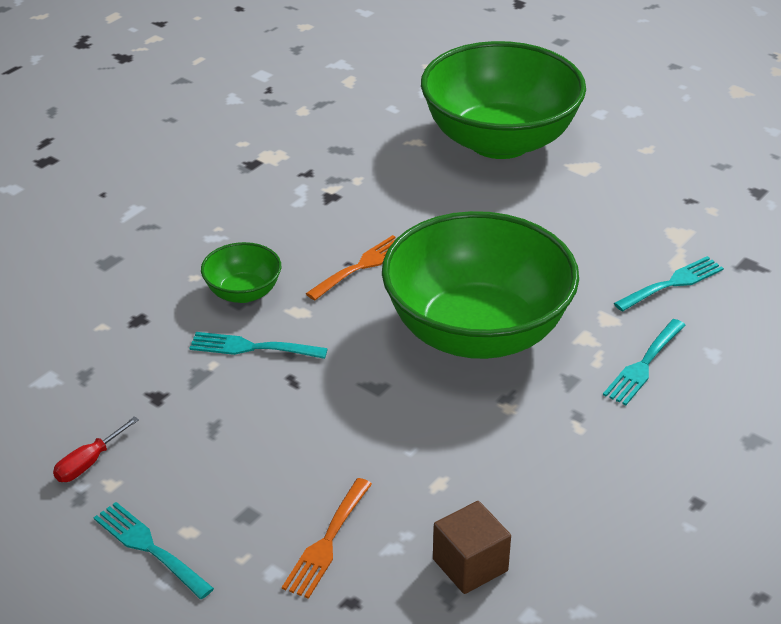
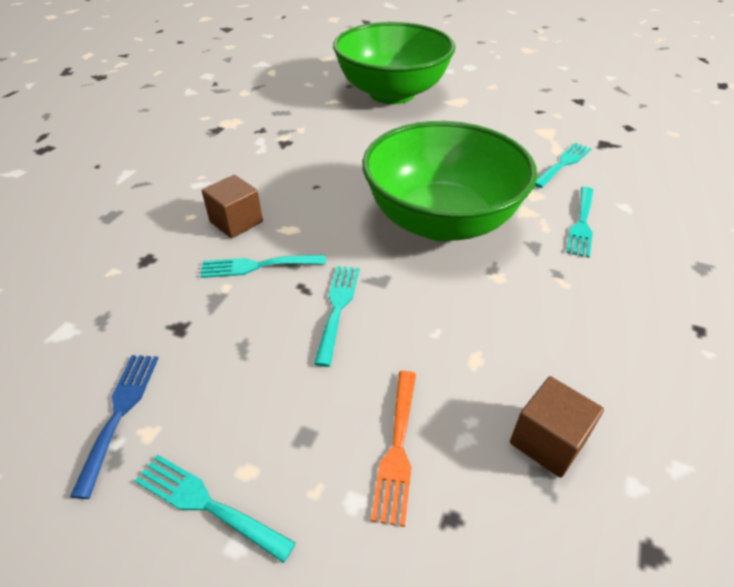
camera: 15 degrees left, 5 degrees up
(89, 462) = (120, 413): red screwdriver -> blue fork
(243, 292) = (236, 222): green bowl -> brown cube
(320, 407) = (337, 308): none -> turquoise fork
(361, 266) = (328, 187): orange fork -> none

